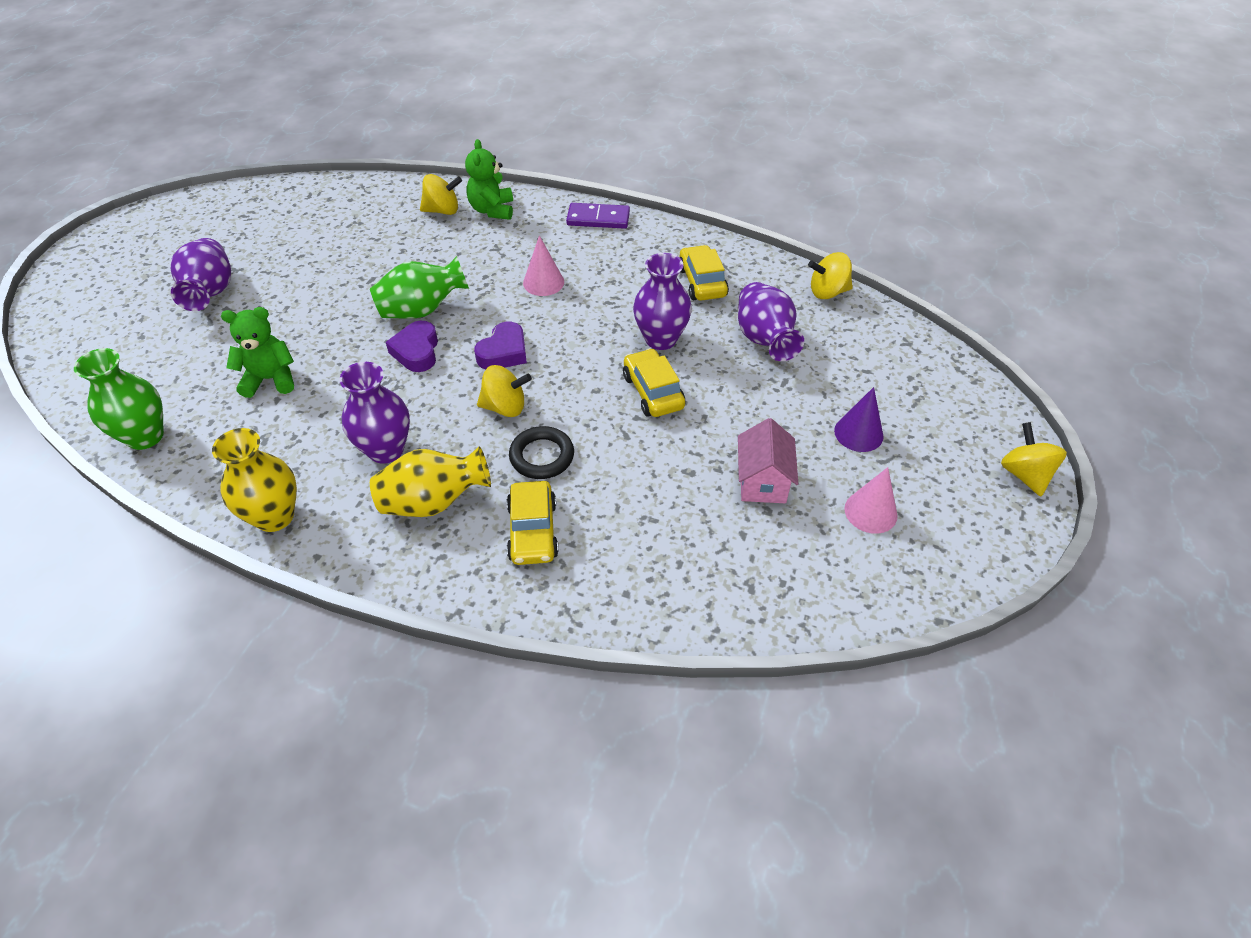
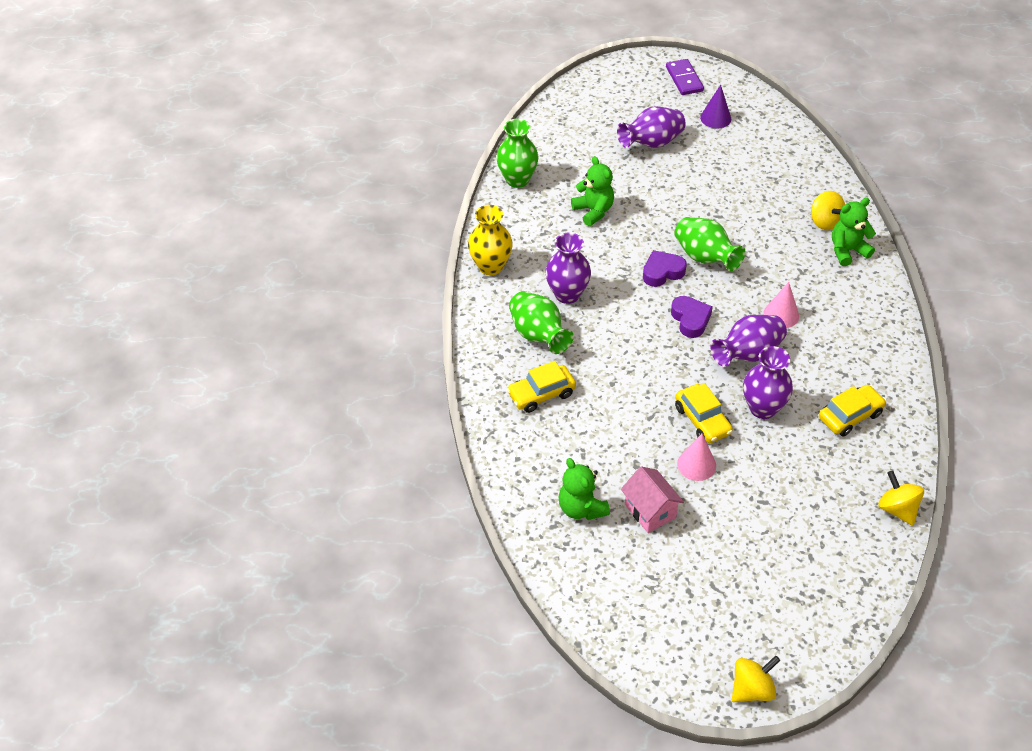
camera: 70 degrees right, 0 degrees up
(433, 502) = (538, 335): yellow vase -> green vase
(504, 352) = (690, 319): purple heart -> purple heart turned 120 degrees counterclockwise
(505, 407) = (638, 340): yellow spinning top -> none
(542, 456) = (605, 376): black ring -> none
(598, 219) = (885, 321): purple domino -> purple domino (684, 79)
(653, 392) = (702, 420): yellow car -> yellow car turned 105 degrees clockwise
(734, 548) = (581, 508): none -> green teddy bear
(762, 482) = (650, 511): pink house -> pink house turned 75 degrees clockwise
(764, 339) = (805, 477): purple vase -> purple vase (748, 354)
(858, 433) = (734, 563): purple cone -> purple cone (715, 118)
(870, 512) = (656, 585): pink cone -> pink cone (696, 464)

